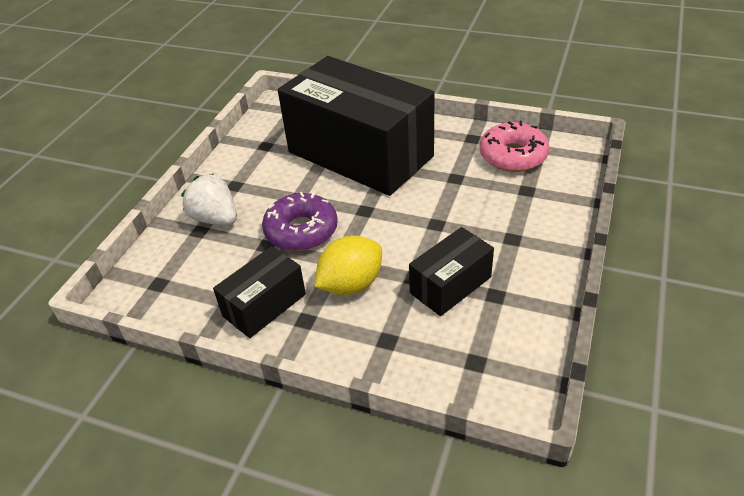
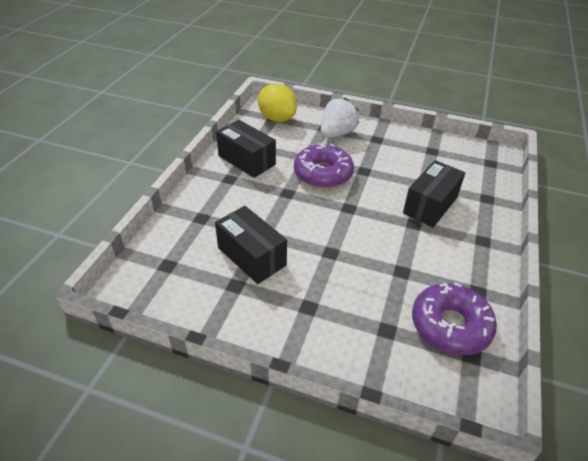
camera: 85 degrees right, 0 degrees up
(351, 284) = (260, 200): yellow lemon -> yellow lemon (277, 118)
(360, 154) = (430, 205): black box -> black box, size x0.46
(513, 156) = (450, 325): pink donut -> purple donut

